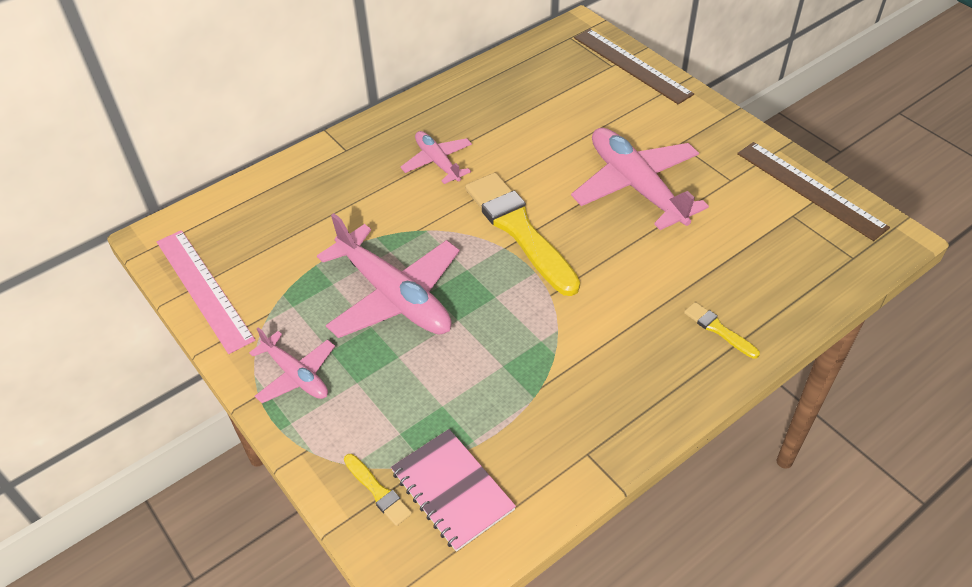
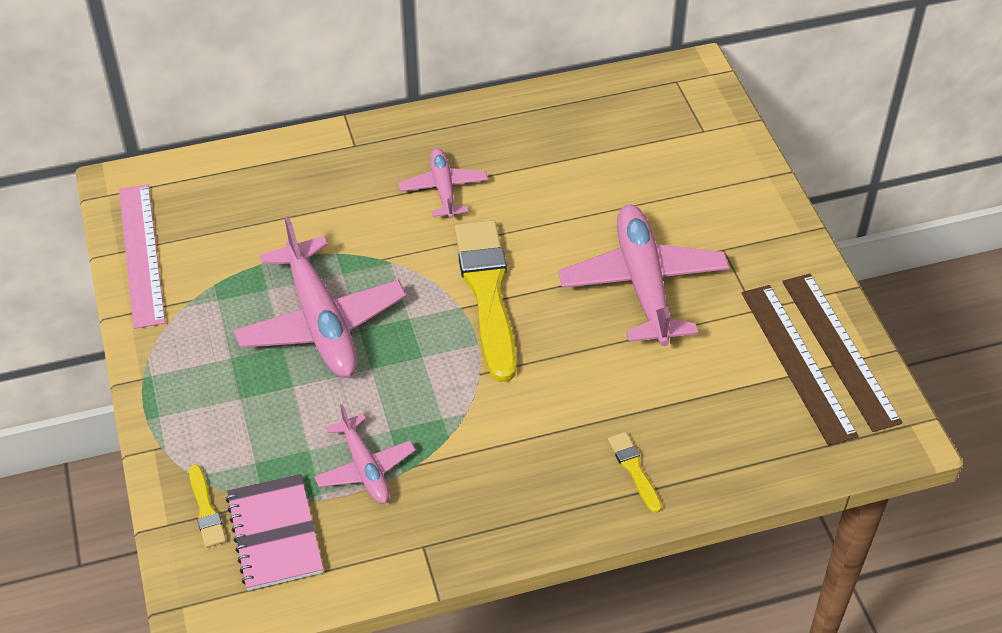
camera: 20 degrees right, 0 degrees up
(296, 375) = (186, 371): pink plane -> pink plane (365, 468)
(631, 65) = (727, 137): brown ruler -> brown ruler (797, 362)

